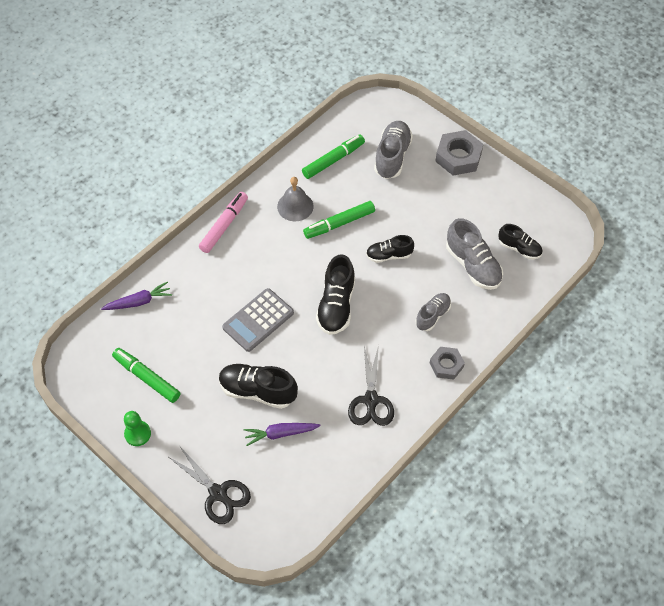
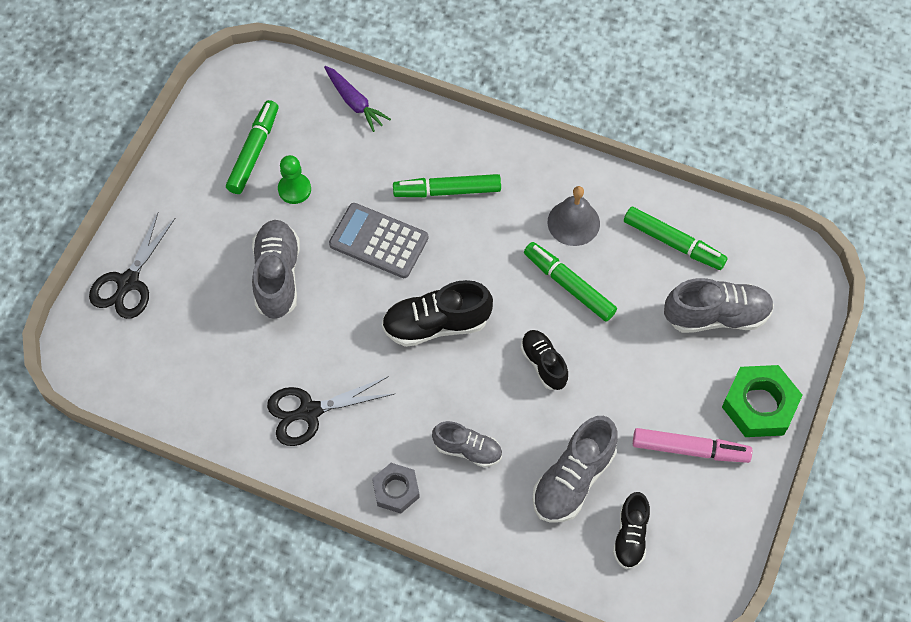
camera: 70 degrees right, 5 degrees up
(137, 434) = (178, 171): green pawn -> green pawn (294, 189)
(224, 226) = (505, 151): pink marker -> pink marker (689, 449)
(238, 268) = (447, 191): none -> green marker
(258, 391) = (277, 276): black shoe -> grey shoe
(280, 434) = (227, 322): purple carrot -> none
(458, 157) = (759, 405): grey nut -> green nut

